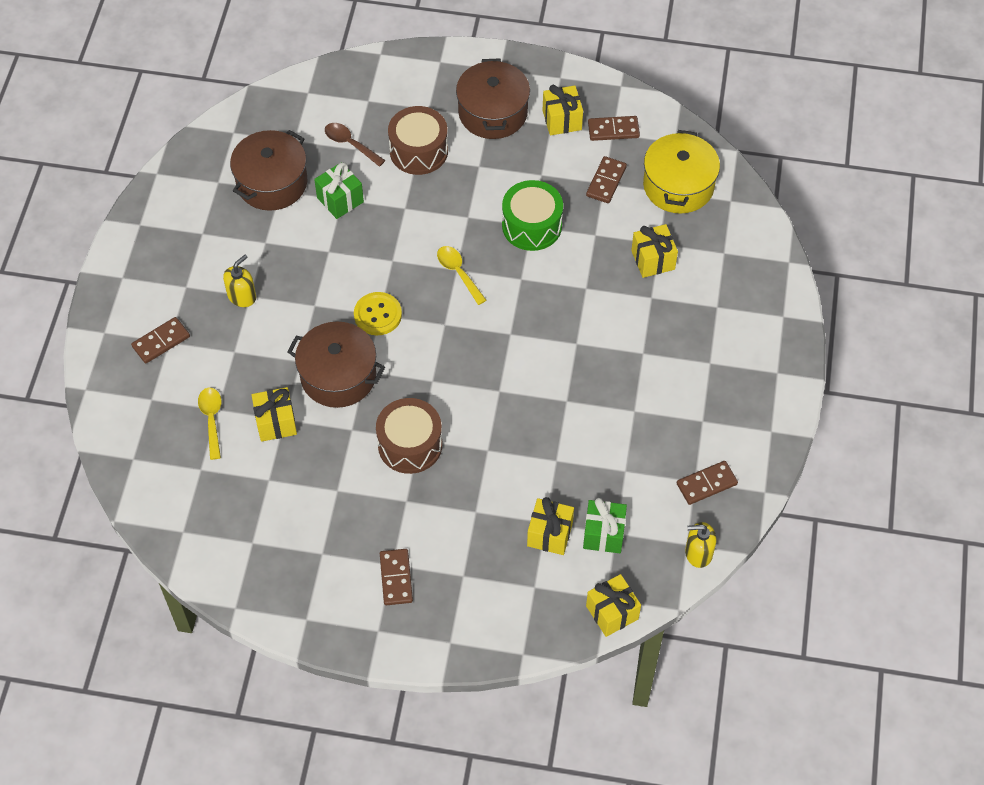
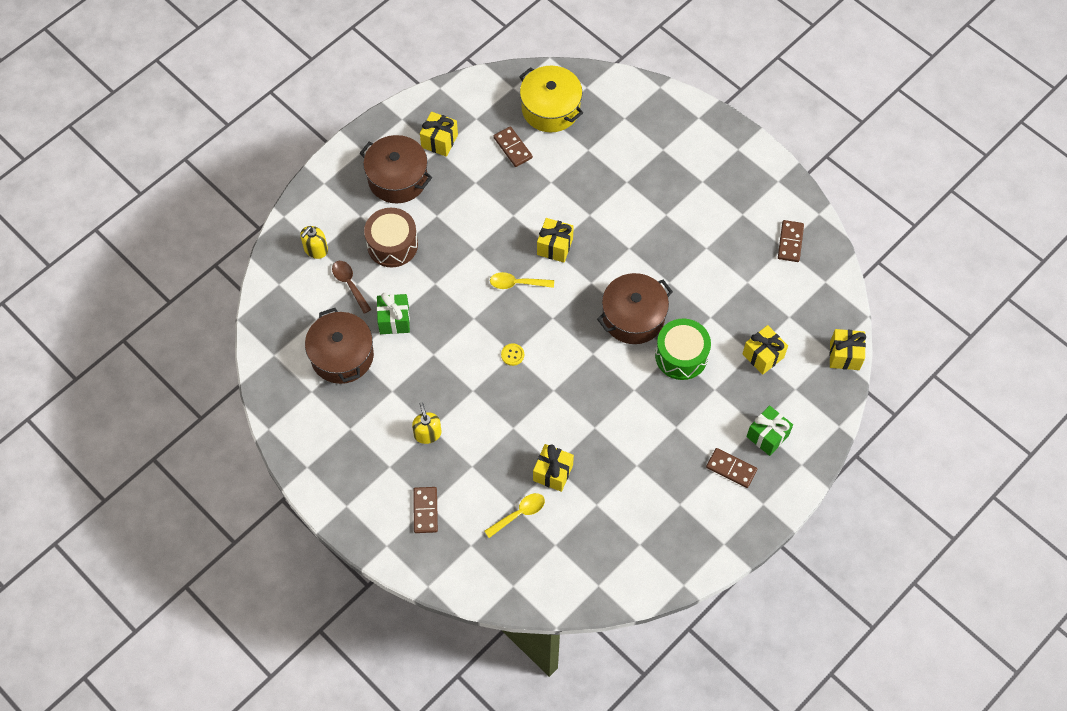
camera: 55 degrees left, 5 degrees up
(212, 420) = (519, 514): yellow spoon -> yellow spoon turned 120 degrees clockwise
(338, 376) = (544, 410): brown pot -> brown pot (633, 317)
(350, 144) = (349, 284): brown spoon -> brown spoon turned 75 degrees clockwise
(377, 315) = (512, 355): yellow button -> yellow button, size x0.57
(410, 444) = (633, 398): brown drum -> none
(532, 225) = (513, 215): green drum -> green drum (681, 356)
(603, 534) = (785, 324): green gift -> green gift (767, 436)
(613, 130) = (473, 116): brown domino -> none
(653, 260) = (598, 162): yellow gift -> yellow gift (554, 246)
(698, 553) = (836, 279): yellow soap dispenser -> yellow soap dispenser (315, 249)

